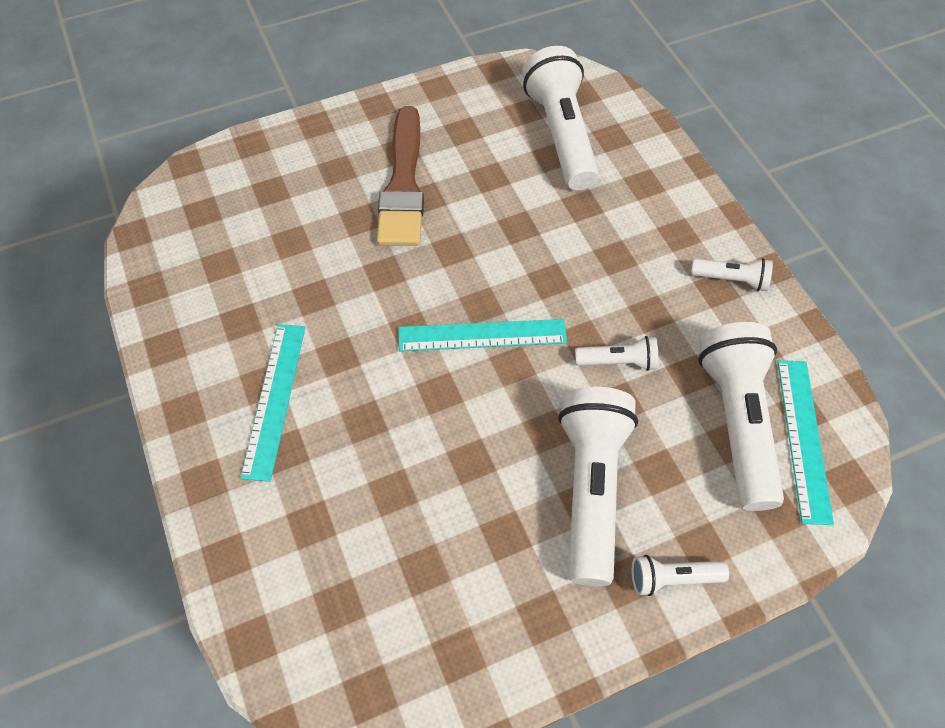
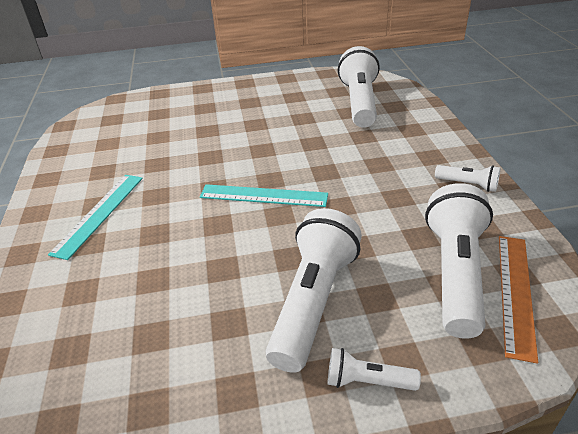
camera: 15 degrees right, 20 degrees down
(403, 184) = (244, 117): brown brush -> none
(618, 361) = (363, 222): white flashlight -> none
(803, 439) = (515, 292): turquoise ruler -> orange ruler

